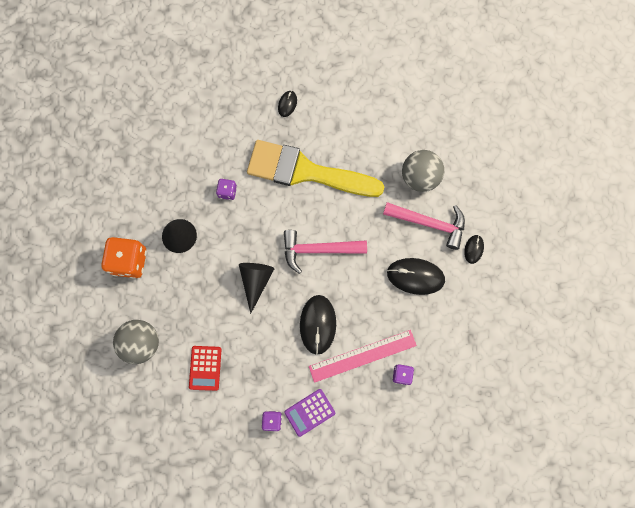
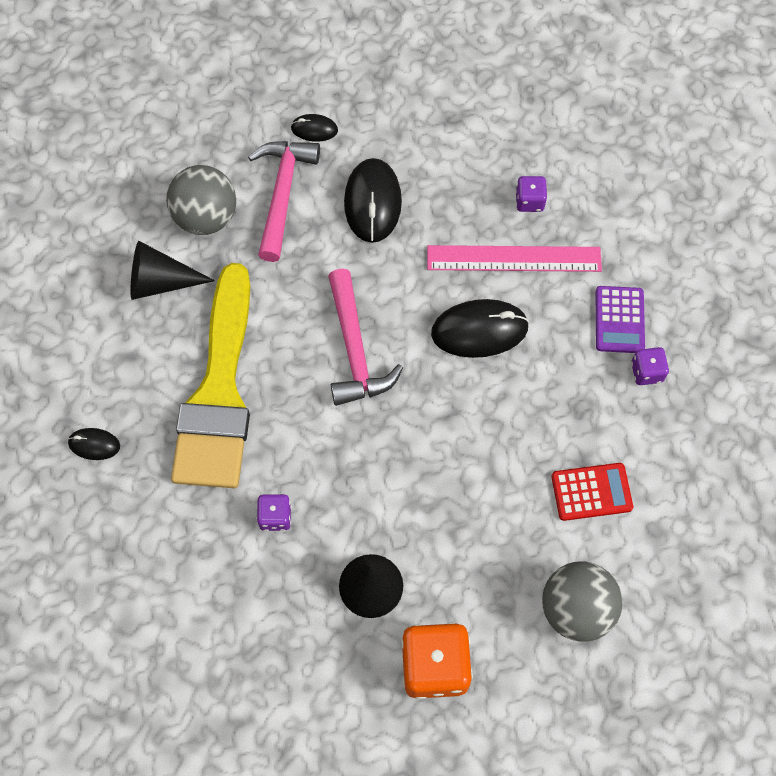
camera: 100 degrees left, 10 degrees down
(256, 281) = (427, 438): black cone -> black cone (160, 282)
(309, 412) = (619, 320): purple calculator -> purple calculator turned 45 degrees clockwise
(362, 356) = (514, 258): pink ruler -> pink ruler turned 60 degrees counterclockwise

